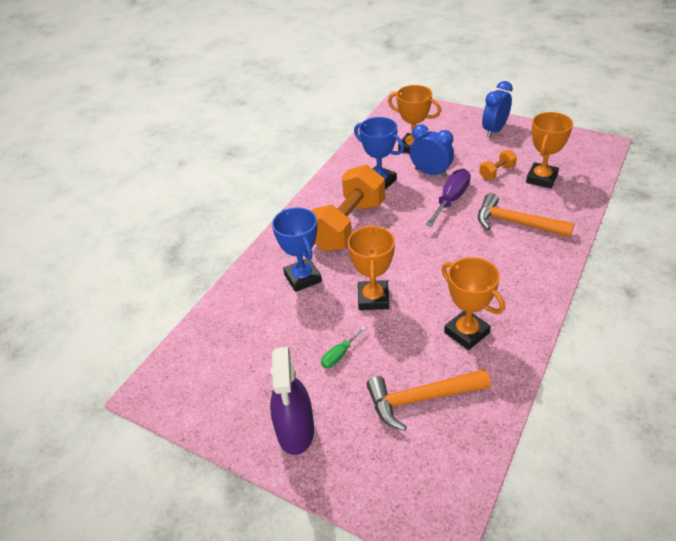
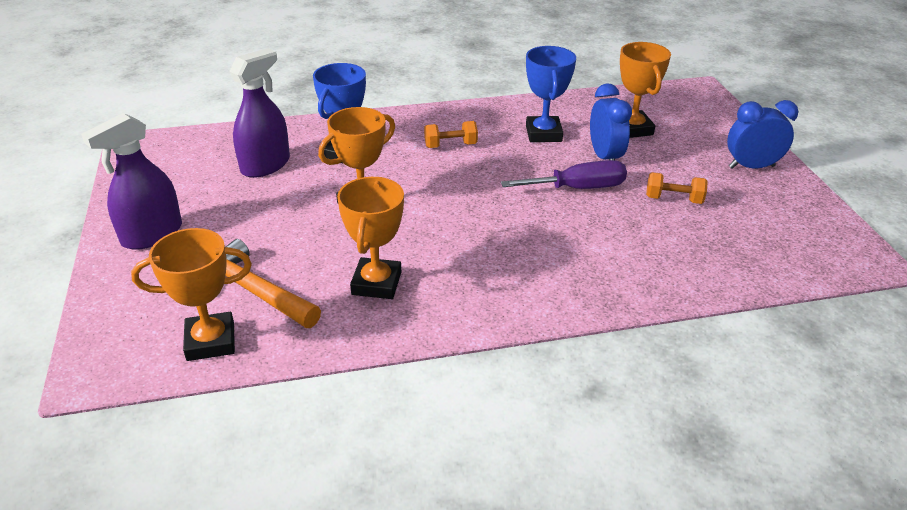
camera: 45 degrees right, 5 degrees down
(270, 326) = (265, 165): none -> purple spray bottle
(339, 355) = (265, 218): green screwdriver -> none
(348, 226) = (450, 145): orange dumbbell -> orange dumbbell, size x0.44
(515, 223) = (599, 248): orange hammer -> none
(541, 178) = (712, 236): orange trophy -> orange trophy (210, 341)

